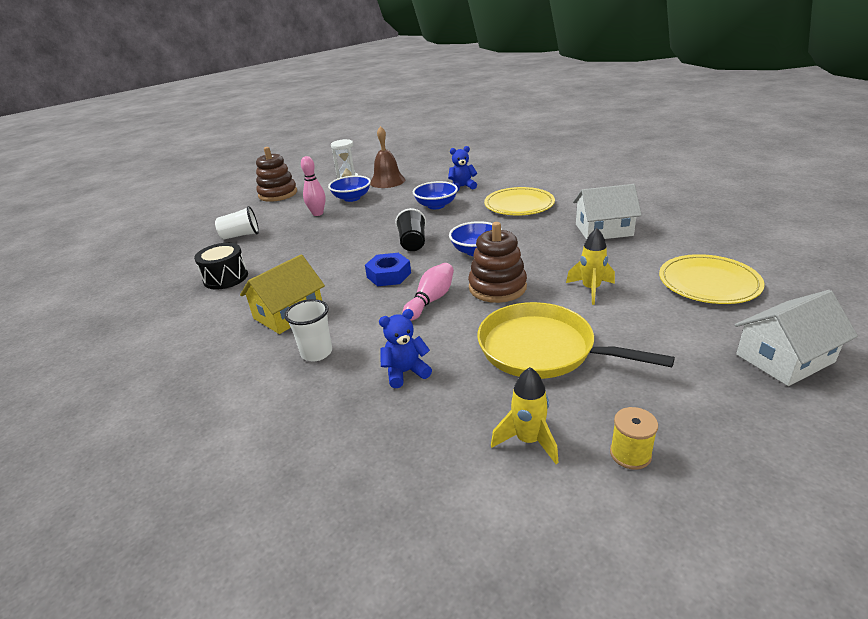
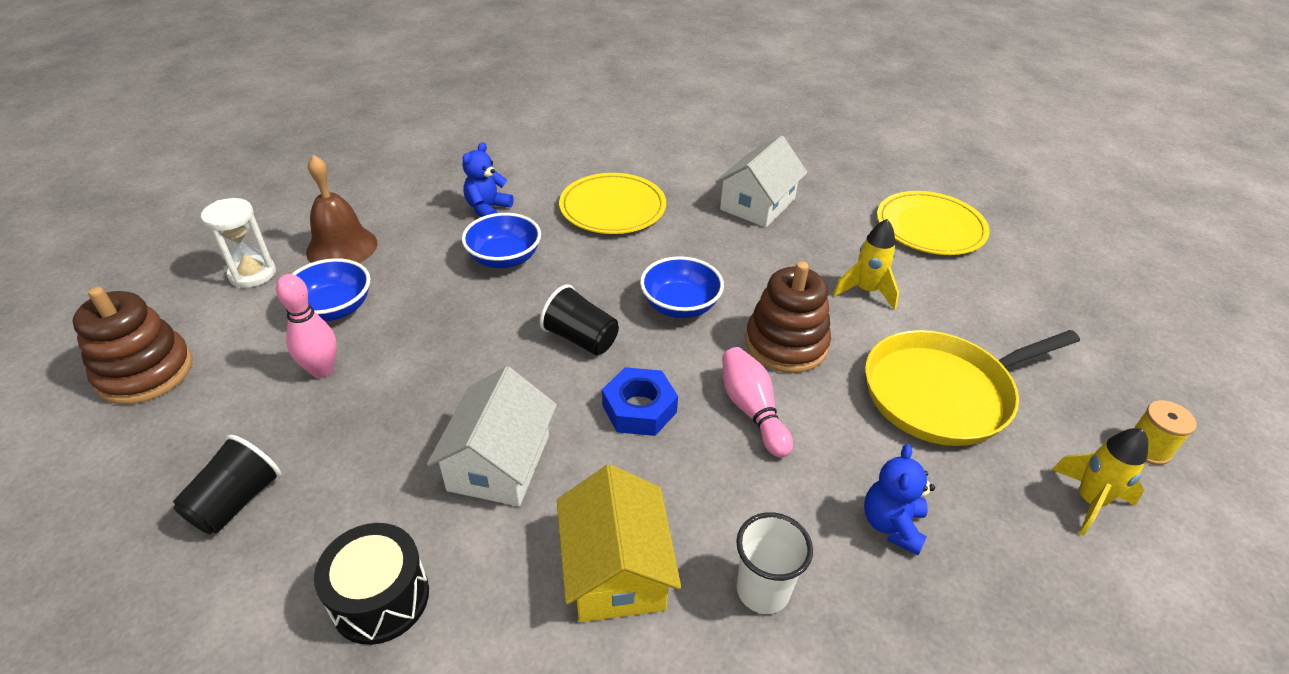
camera: 55 degrees left, 10 degrees up
(241, 235) = (236, 501): white cup -> black cup
(784, 358) = (1076, 278): white house -> white house (499, 462)

